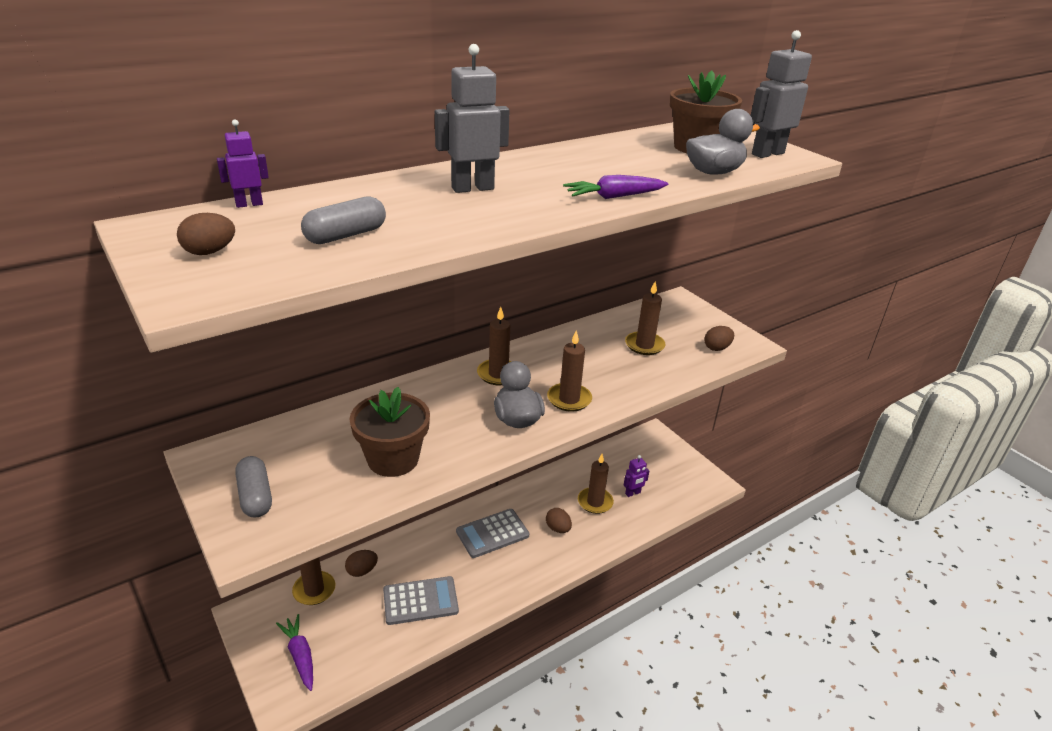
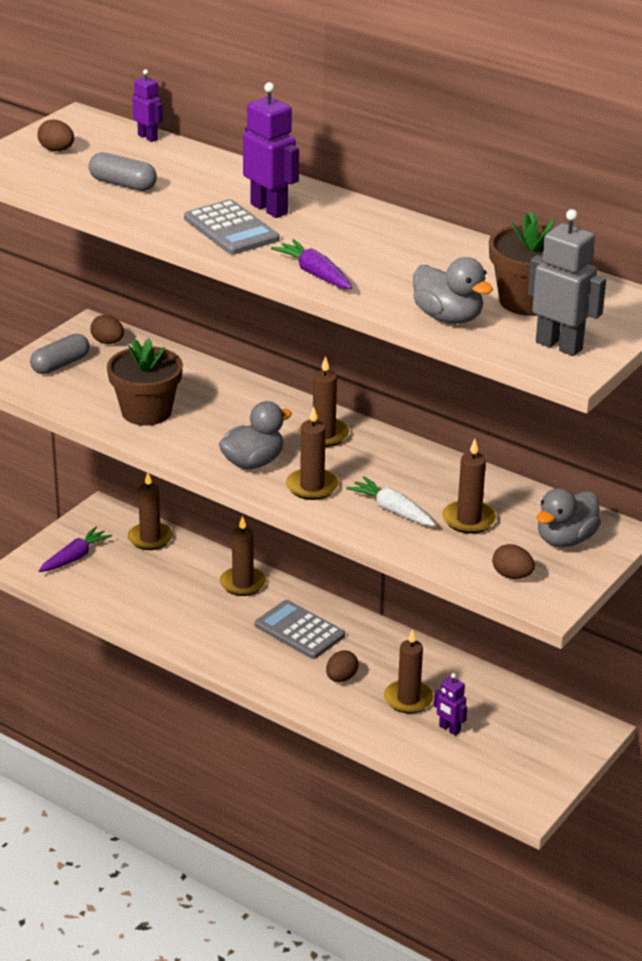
camera: 70 degrees right, 0 degrees up
(362, 571) = (191, 559): brown egg -> brown egg (108, 342)
(416, 548) = (242, 583): none -> brown candle
(420, 601) = (176, 607): grey calculator -> grey calculator (231, 229)
(472, 188) = (269, 209): grey robot -> purple robot
(618, 372) = (392, 510): none -> white carrot
(681, 318) = (565, 539): none -> grey duck

